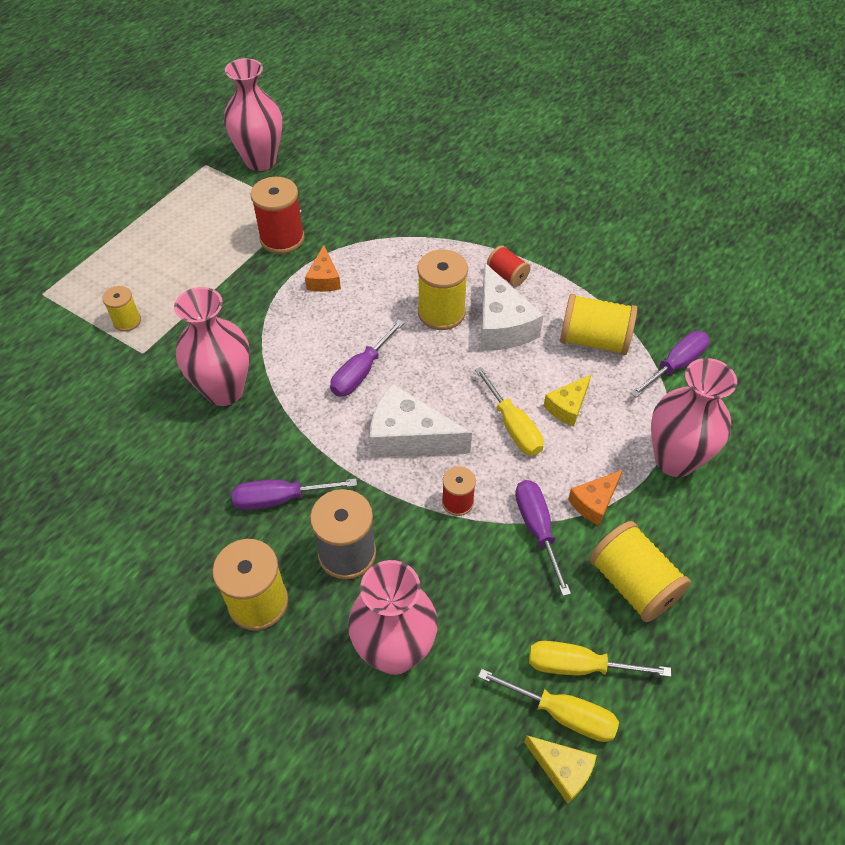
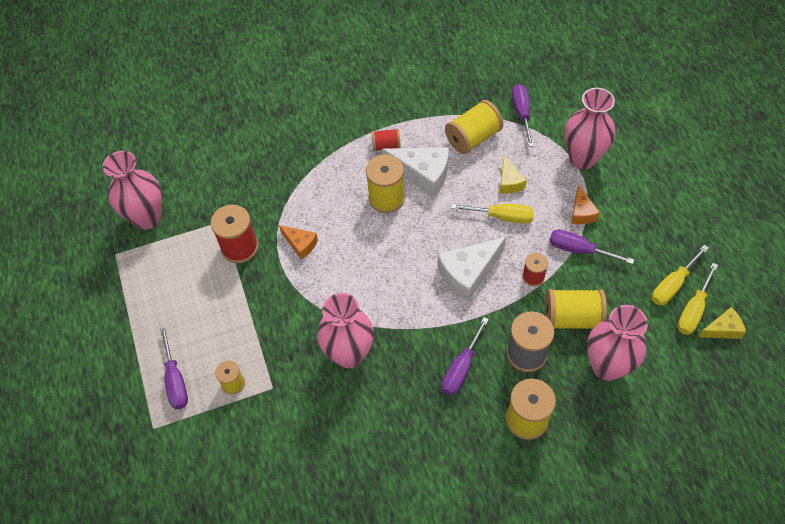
camera: 50 degrees left, 5 degrees up
(361, 372) = (398, 269): purple screwdriver -> purple screwdriver (175, 380)
(562, 713) = (693, 310): yellow screwdriver -> yellow screwdriver turned 150 degrees clockwise
(632, 583) = (642, 229): yellow spool -> yellow spool (572, 318)

